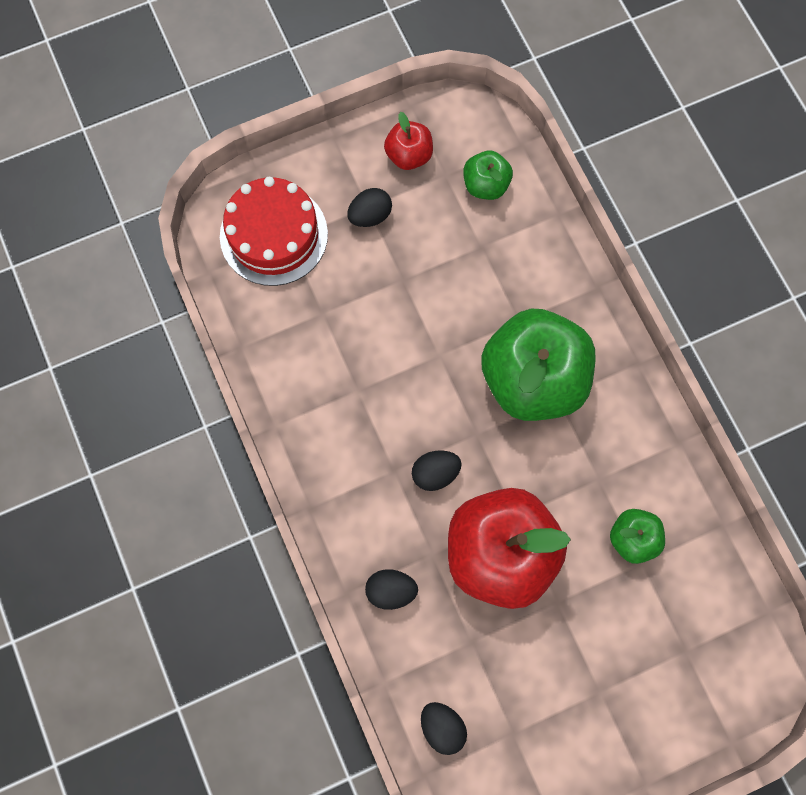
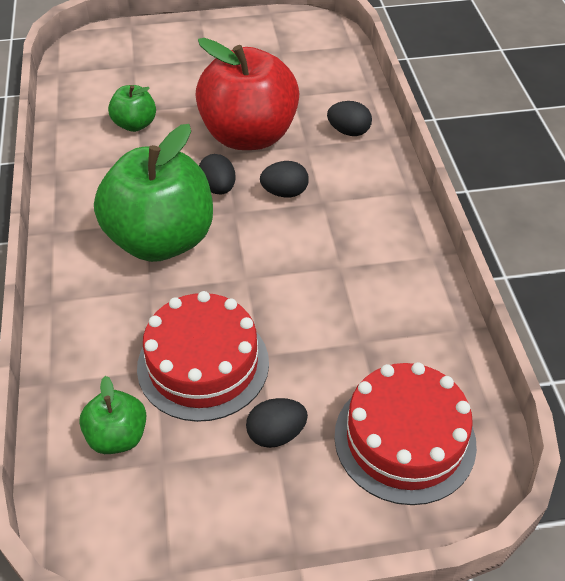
camera: 165 degrees left, 25 degrees down
(409, 155) = (200, 500): red apple -> none
(442, 727) = (331, 62): black egg -> black egg (218, 188)
(445, 259) = (203, 364): none -> red cake

